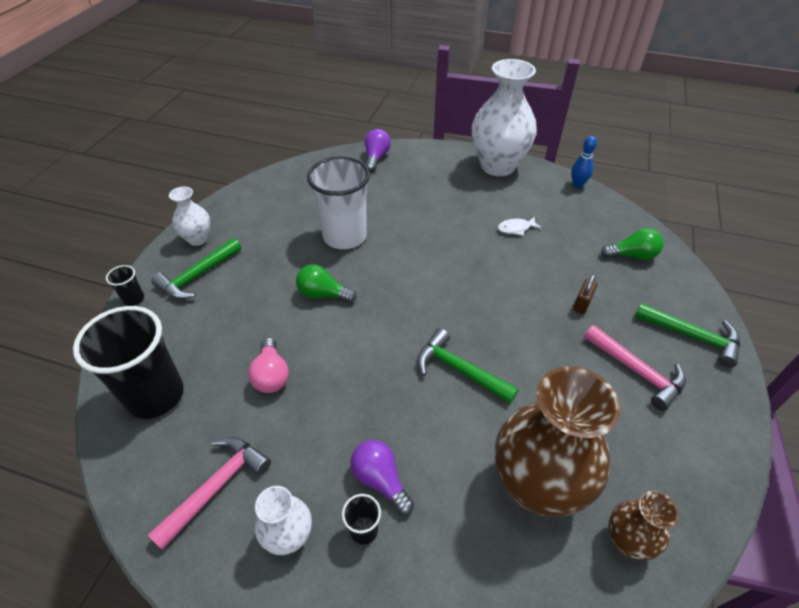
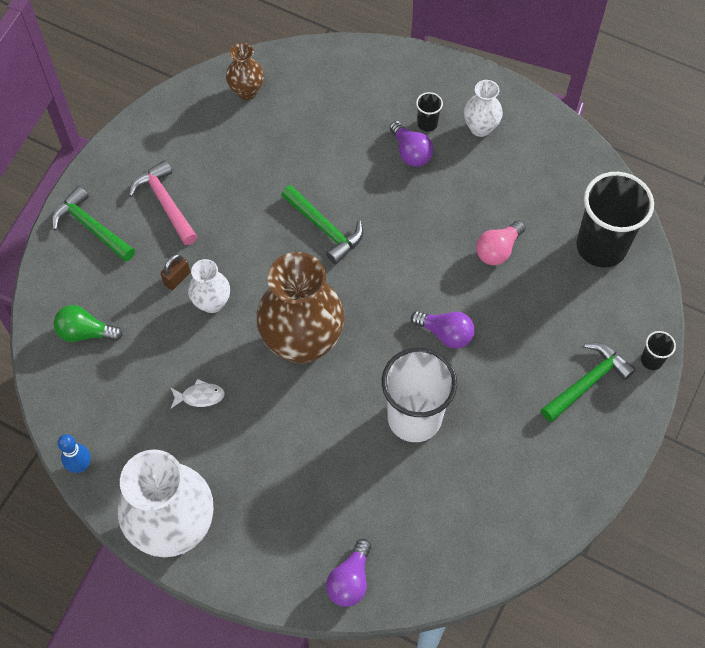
camera: 170 degrees left, 15 degrees up
(198, 239) = (597, 443): white vase -> white vase (212, 303)
(217, 487) = (536, 166): pink hammer -> none
(271, 375) = (498, 250): pink light bulb -> pink light bulb turned 135 degrees counterclockwise
(323, 294) = (445, 334): green light bulb -> purple light bulb
(536, 486) = (294, 131): brown vase -> brown vase (302, 342)

